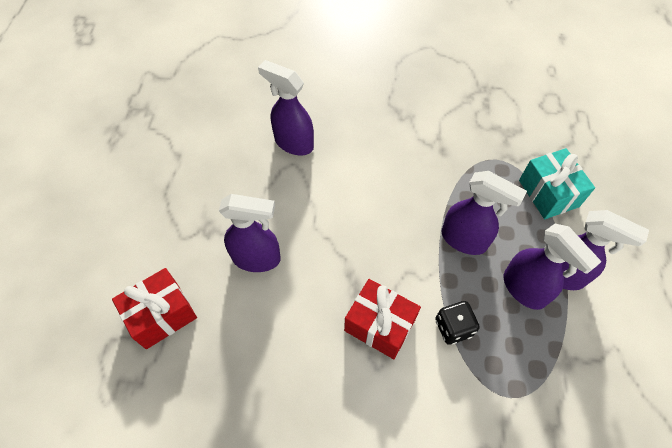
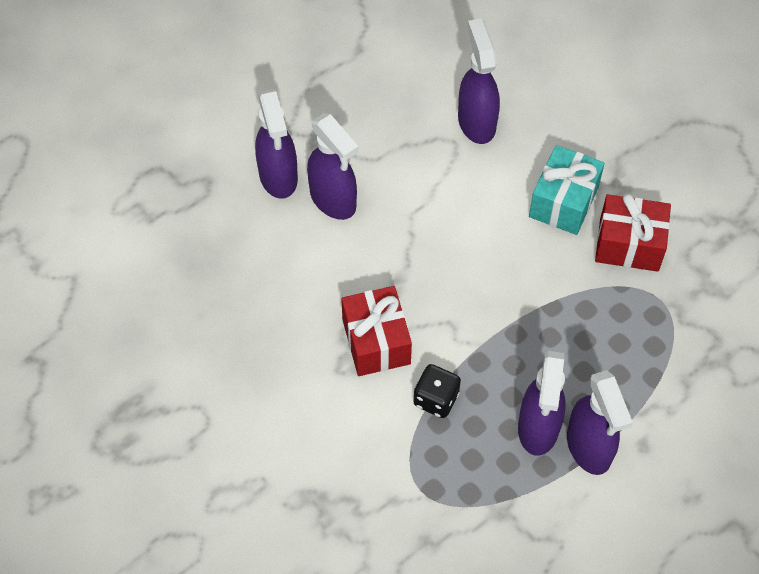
camera: 45 degrees right, 0 degrees up
(162, 315) = (213, 181): red gift -> red gift (629, 244)
(464, 240) = (535, 342): purple spray bottle -> purple spray bottle (278, 177)
(548, 193) = (673, 375): turquoise gift -> turquoise gift (563, 202)

